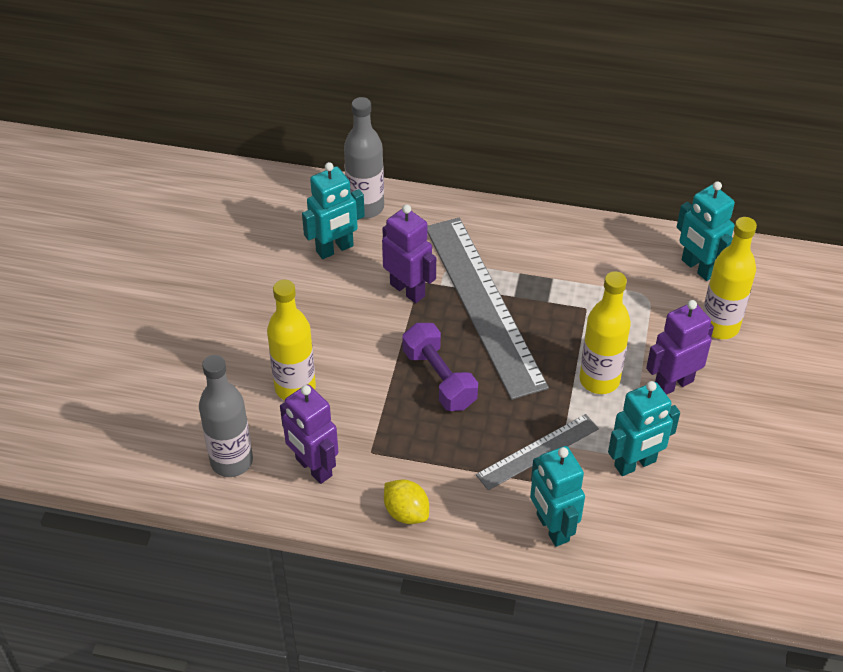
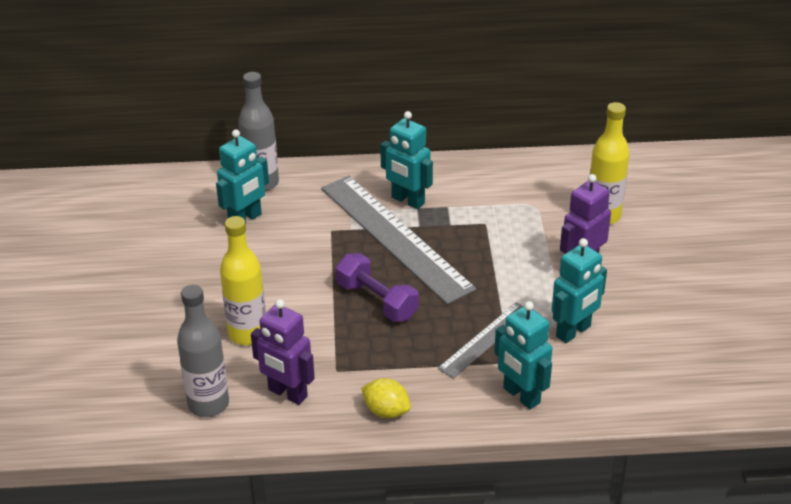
camera: 15 degrees left, 10 degrees down
(408, 290) = (323, 238): purple robot -> none
(599, 380) = (517, 274): yellow bottle -> none
(698, 268) = (568, 177): turquoise robot -> turquoise robot (407, 201)

